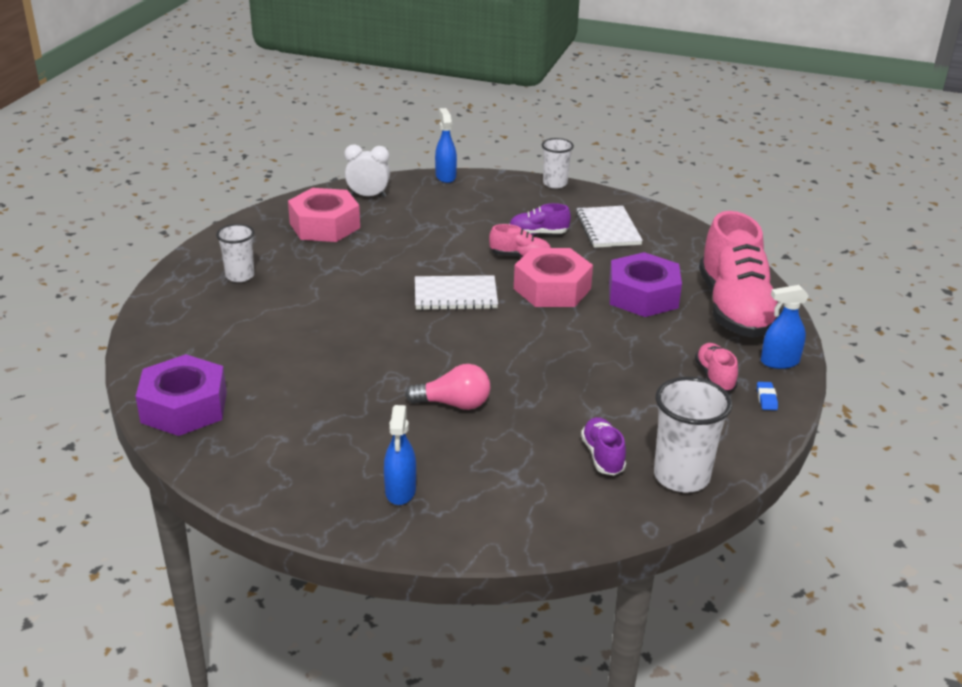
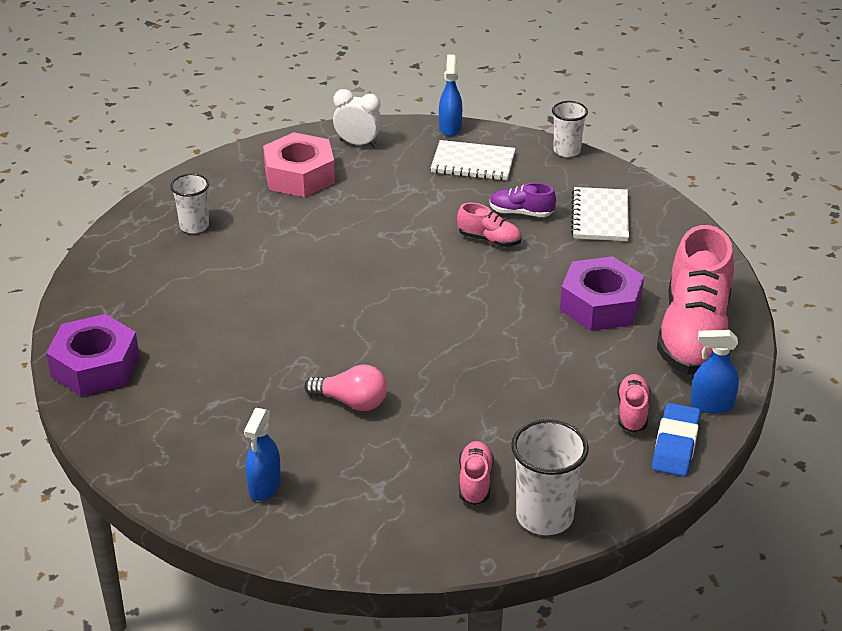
camera: 15 degrees right, 5 degrees up
(455, 295) = (402, 278): white notebook -> white notebook (473, 163)
(552, 289) = (506, 283): pink nut -> none
(602, 456) = (475, 482): purple shoe -> pink shoe
(766, 398) = (675, 445): blue eraser -> blue eraser, size x2.12

